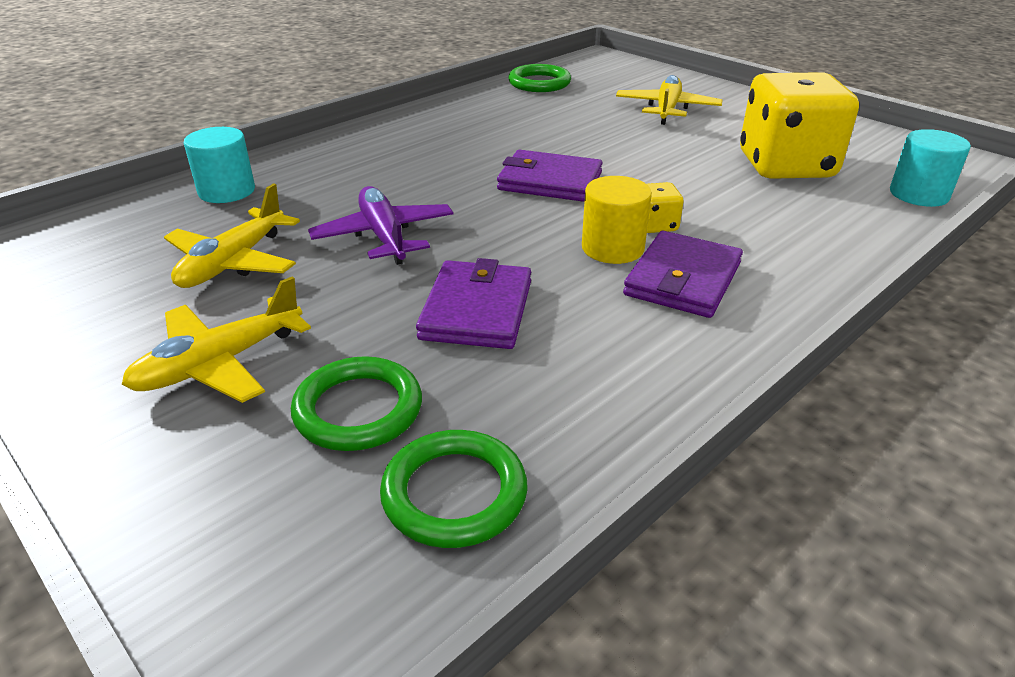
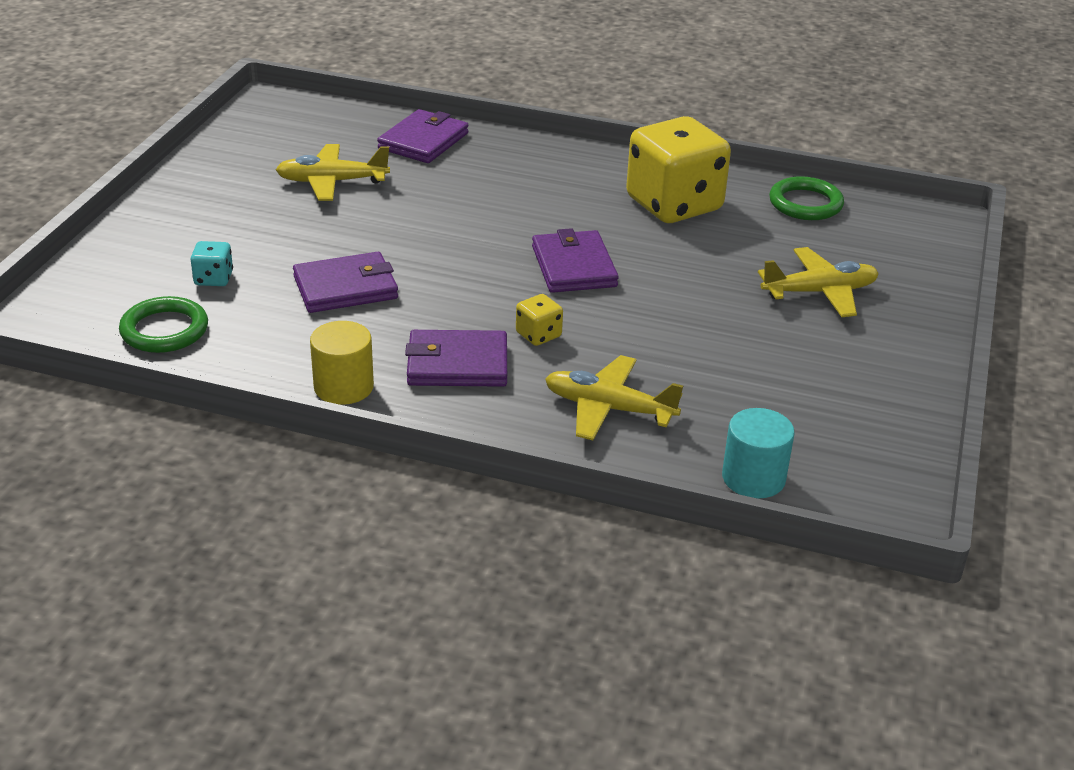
camera: 60 degrees right, 0 degrees up
(219, 363) = (225, 221): yellow plane -> yellow plane (609, 408)
(226, 191) = (423, 141): turquoise cylinder -> purple wallet
(358, 409) = (213, 279): green ring -> turquoise dice
(384, 236) = (413, 223): purple plane -> none
(612, 248) = (480, 322): yellow cylinder -> yellow cylinder (343, 387)
(786, 166) = (742, 387): yellow dice -> yellow dice (674, 204)

